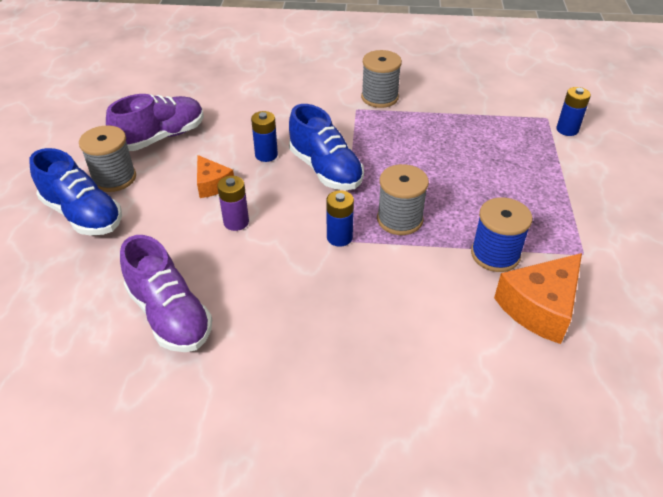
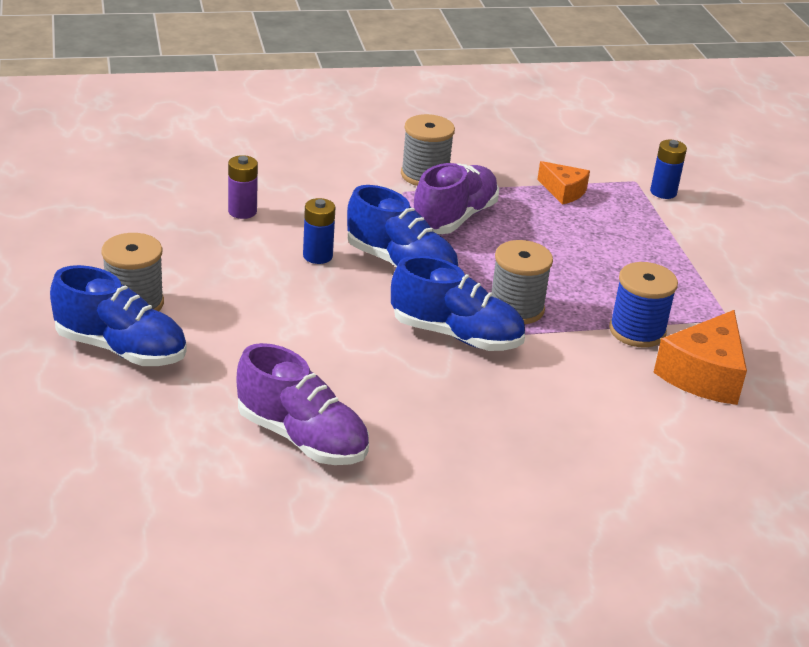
camera: 20 degrees left, 10 degrees down
(161, 137) = (166, 249): purple shoe -> purple shoe (454, 218)
(212, 184) = (268, 296): orange cheese -> orange cheese (563, 191)
(236, 222) = (323, 334): purple battery -> purple battery (242, 211)
(339, 237) = (456, 335): blue battery -> blue shoe

